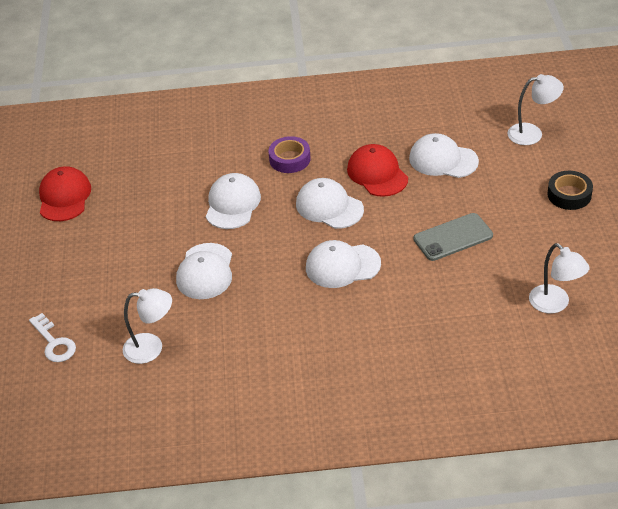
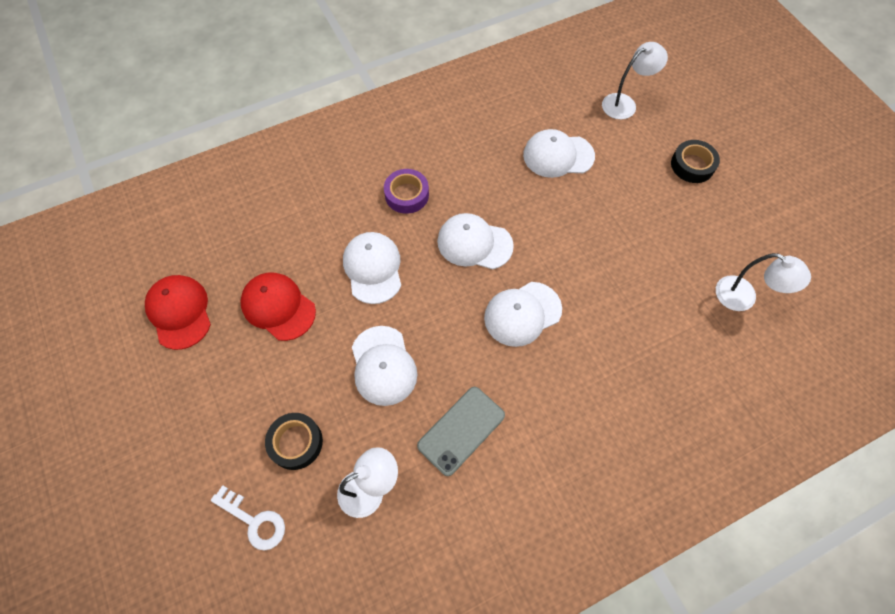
camera: 25 degrees left, 20 degrees up
(110, 303) = (296, 442): none -> black tape
(377, 174) = (503, 189): red cap -> red cap (278, 307)
(453, 237) = (612, 246): grey phone -> grey phone (461, 430)

